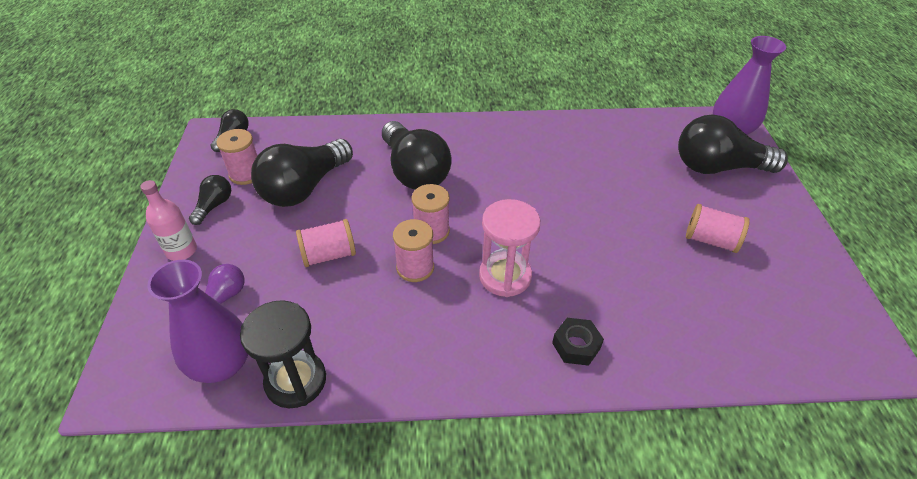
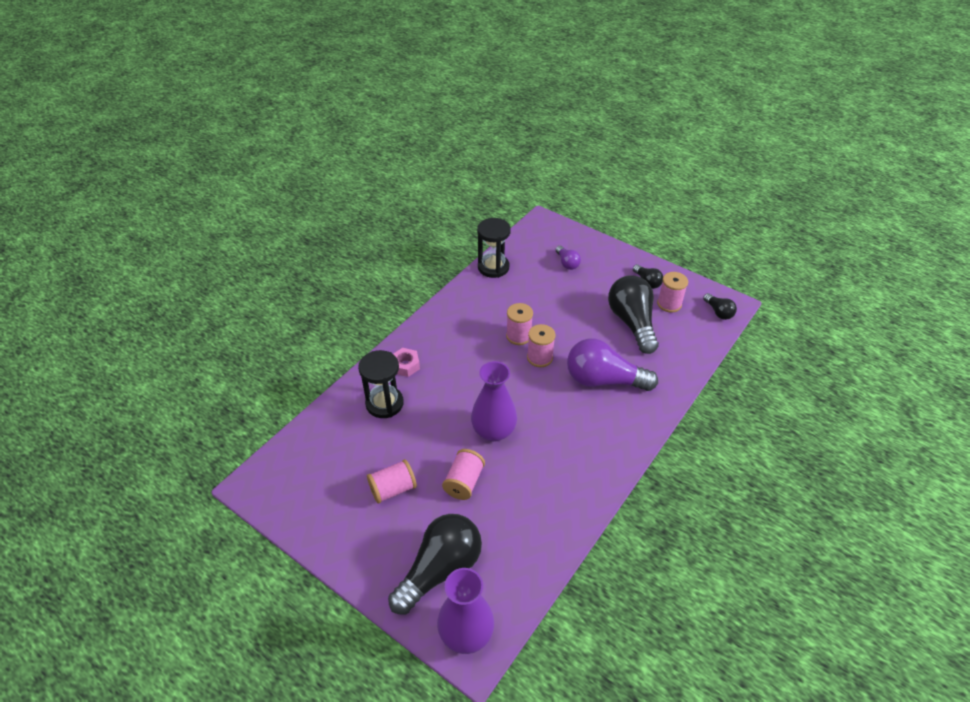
camera: 130 degrees right, 0 degrees up
(181, 251) = (617, 260): pink bottle -> none
(222, 364) = (526, 251): purple vase -> purple vase (493, 431)
(328, 255) = (562, 308): pink spool -> pink spool (464, 482)
(414, 171) = (603, 380): black light bulb -> purple light bulb
(505, 276) = (475, 368): pink hourglass -> none
(576, 346) = (405, 365): black nut -> pink nut
(646, 322) = (384, 403): none -> black hourglass

